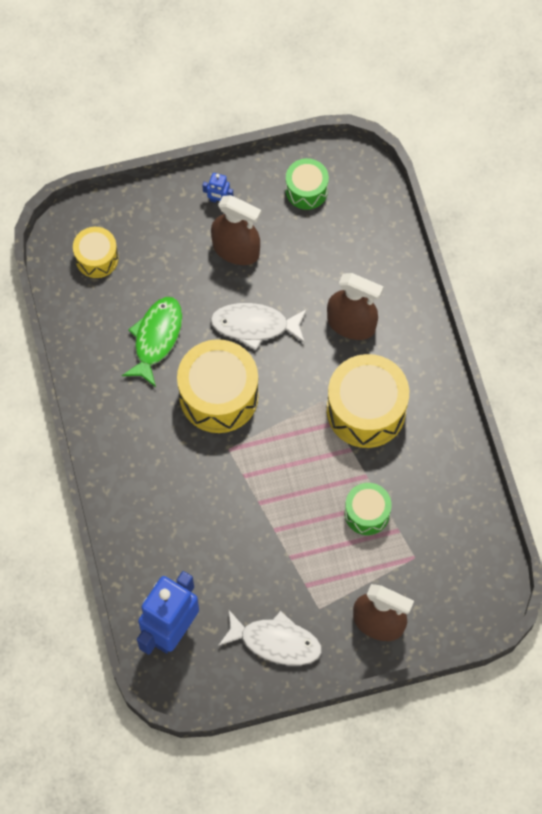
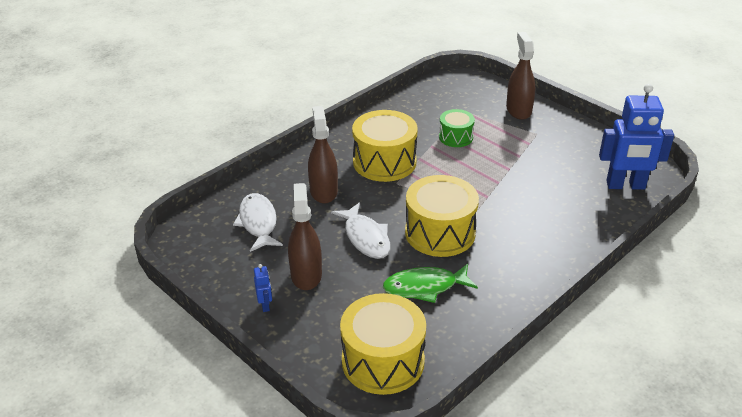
camera: 120 degrees left, 30 degrees down
(97, 258) = (383, 361): yellow drum -> yellow drum, size x1.79
(276, 641) = (577, 142): white fish -> white fish (258, 223)
(306, 190) = (220, 257): green drum -> none

